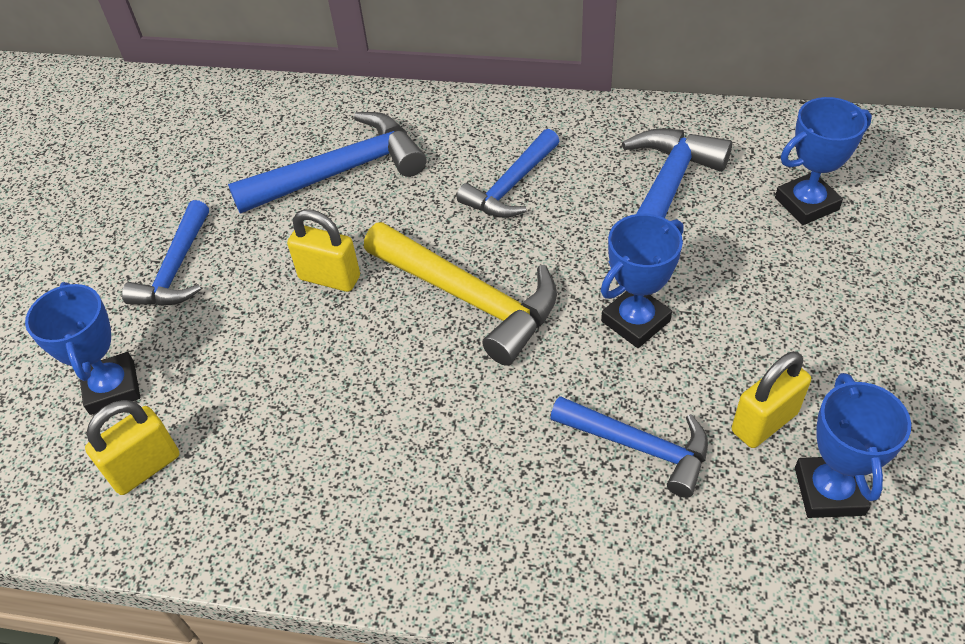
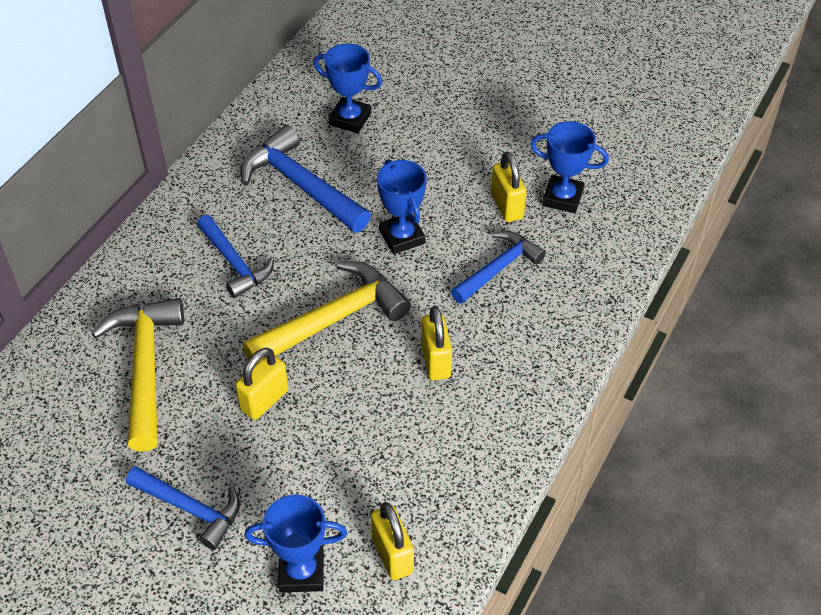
camera: 75 degrees left, 0 degrees up
(341, 171) = (145, 367): blue hammer -> yellow hammer
(446, 422) = (436, 361): none -> yellow padlock
(806, 204) = (350, 119): blue trophy -> blue trophy turned 60 degrees counterclockwise

